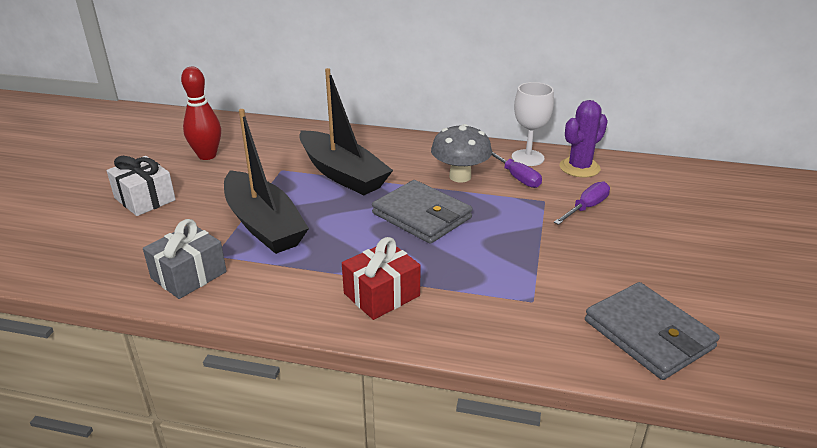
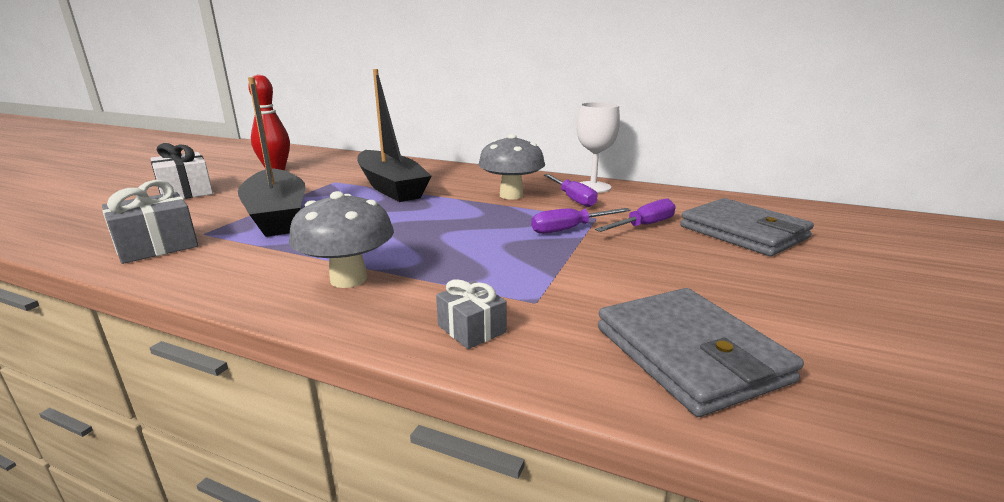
camera: 10 degrees right, 10 degrees down
(381, 294) = (348, 279): red gift -> grey mushroom
(421, 216) = (449, 219): grey wallet -> grey wallet (743, 232)
(499, 331) = (471, 329): none -> grey gift
(528, 218) = (569, 229): none -> purple screwdriver
(579, 168) = (648, 196): purple cactus -> none

